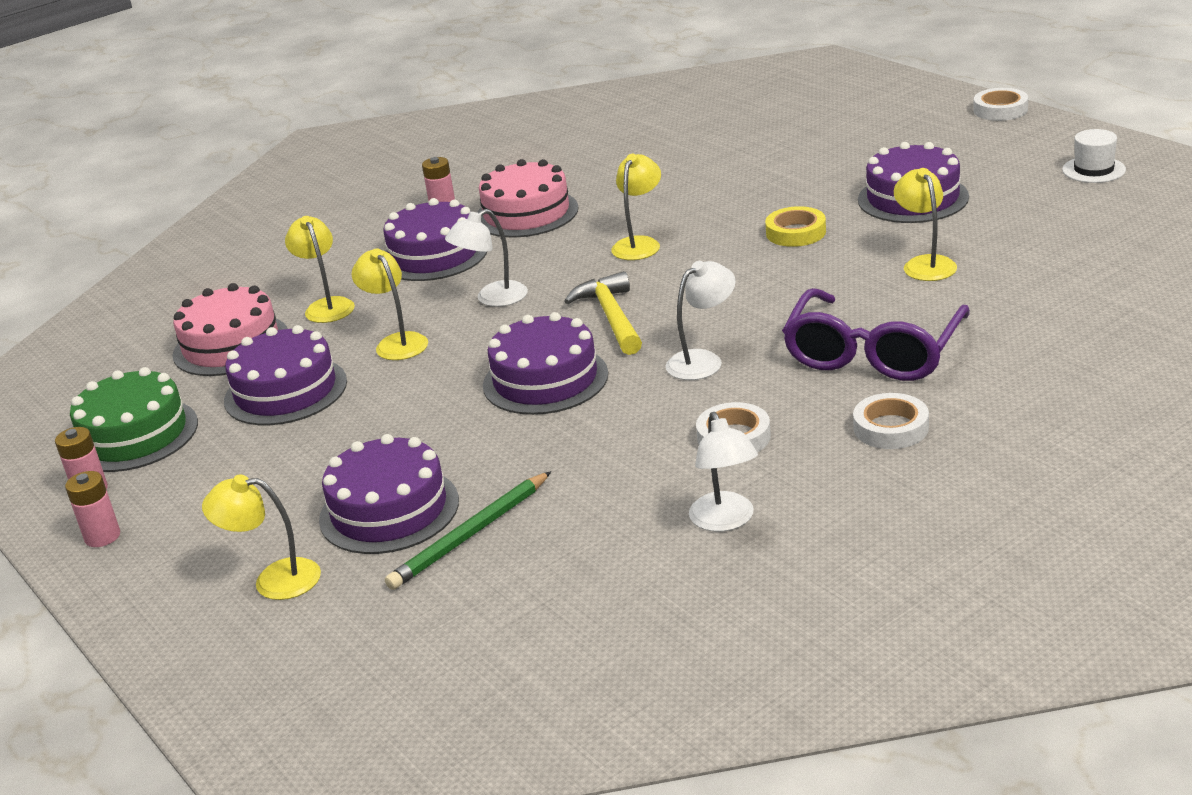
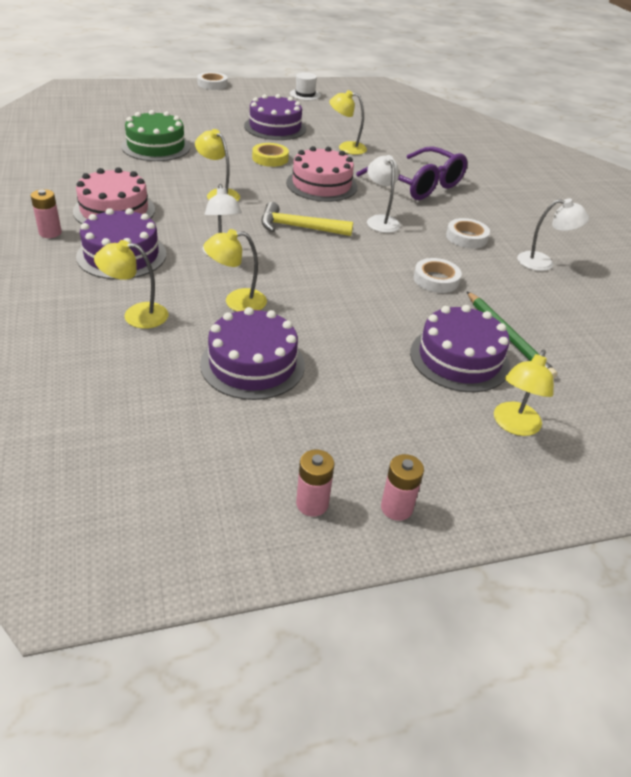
camera: 75 degrees left, 10 degrees up
(134, 435) = (239, 459): green cake -> green cake (156, 147)
(231, 345) = (139, 374): pink cake -> pink cake (321, 185)
(545, 379) = (351, 266): purple cake -> none
(891, 428) = (490, 203): white tape -> white tape (436, 279)

